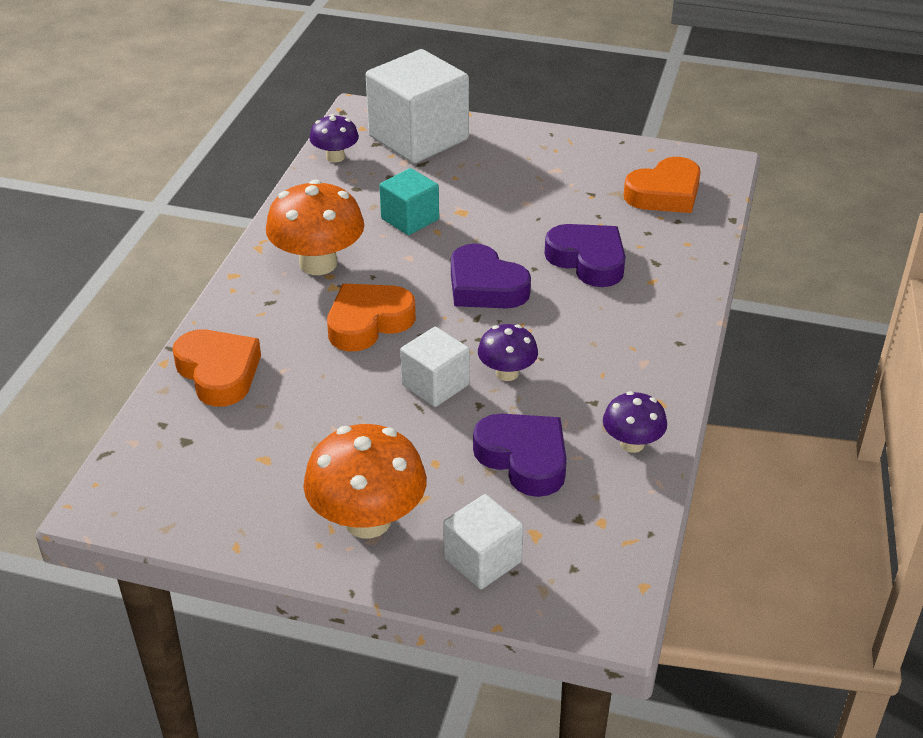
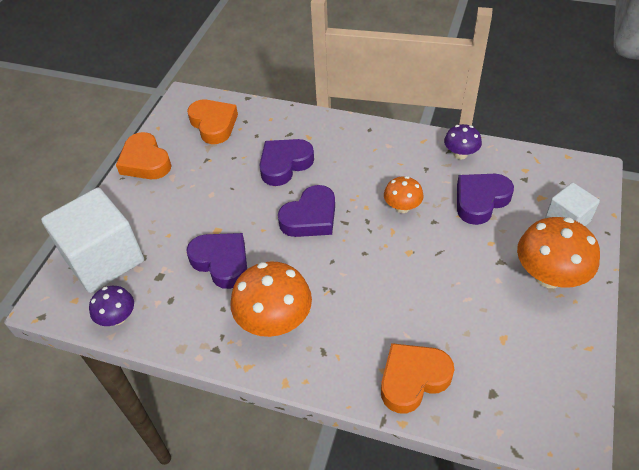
camera: 85 degrees left, 10 degrees up
(368, 322) = (350, 284): orange heart -> orange heart (145, 162)
(410, 219) = (221, 262): turquoise cube -> purple heart
(435, 385) = (417, 244): white cube -> none
(507, 373) = (402, 207): purple mushroom -> orange mushroom

